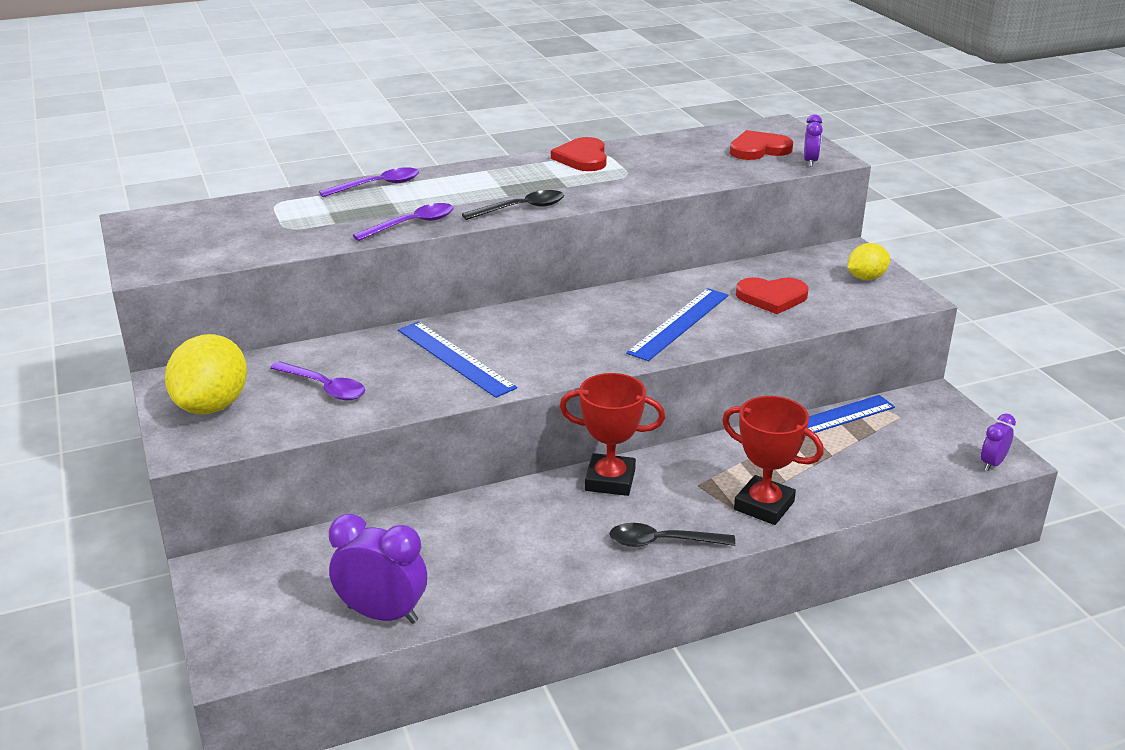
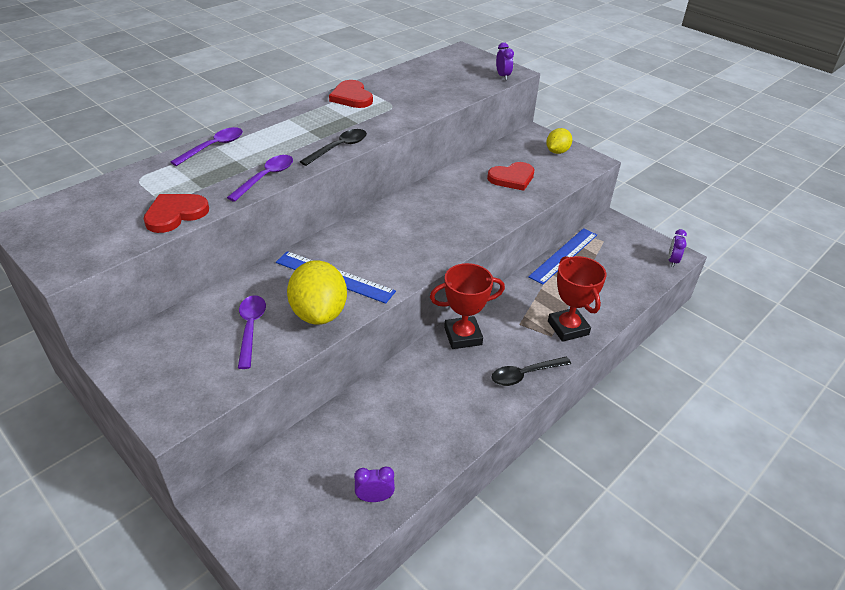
camera: 25 degrees left, 10 degrees up
(212, 405) = (167, 370): yellow lemon -> yellow lemon (319, 313)
(324, 387) = (251, 328): purple spoon -> purple spoon turned 105 degrees counterclockwise
(382, 614) = (374, 498): purple clock -> purple clock, size x0.53
(679, 323) = (468, 211): blue ruler -> none
(758, 149) = (463, 71): red heart -> red heart (175, 214)
(764, 506) = (568, 328): red trophy -> red trophy turned 60 degrees clockwise

